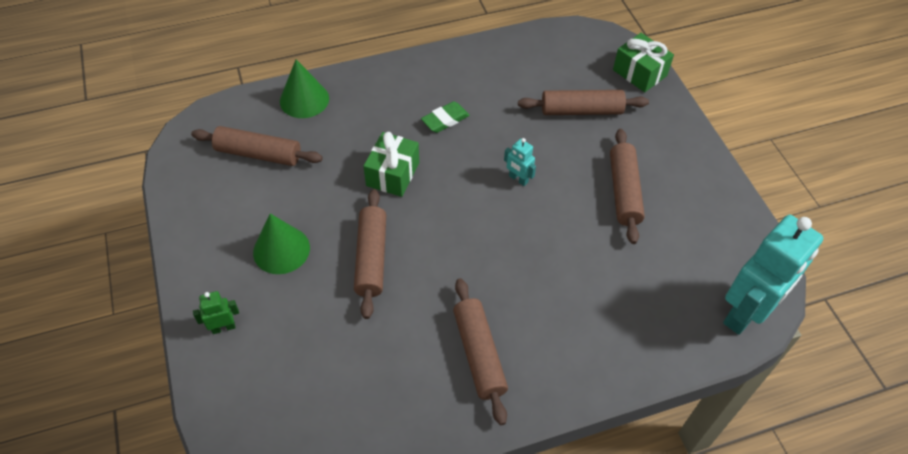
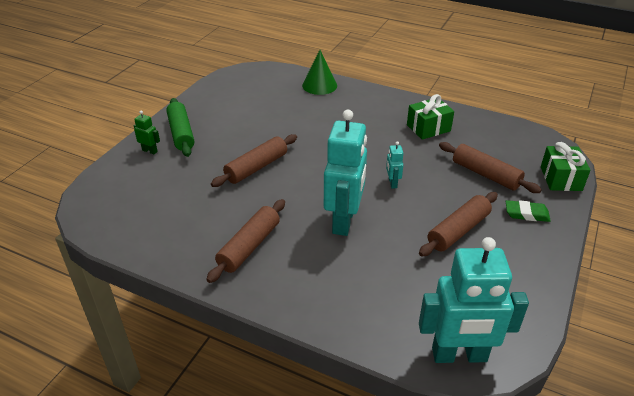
camera: 45 degrees right, 15 degrees down
(229, 276) = (181, 133): none -> green rolling pin
(258, 154) = (265, 95): brown rolling pin -> none
(281, 250) = (219, 137): green cone -> none
(393, 174) = (320, 139): green gift -> green gift (428, 128)
(445, 120) = (386, 132): green eraser -> green eraser (526, 214)
(526, 256) = (344, 221): none -> turquoise robot

